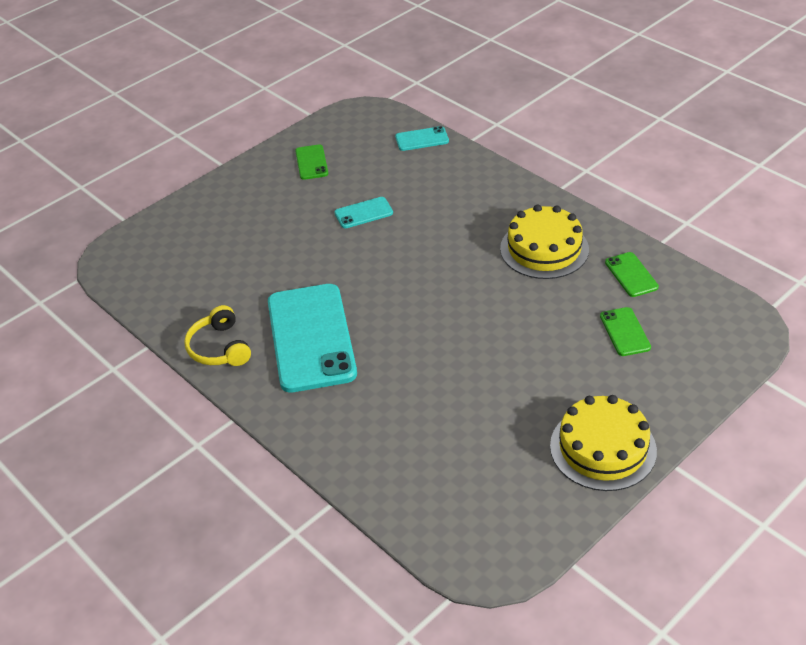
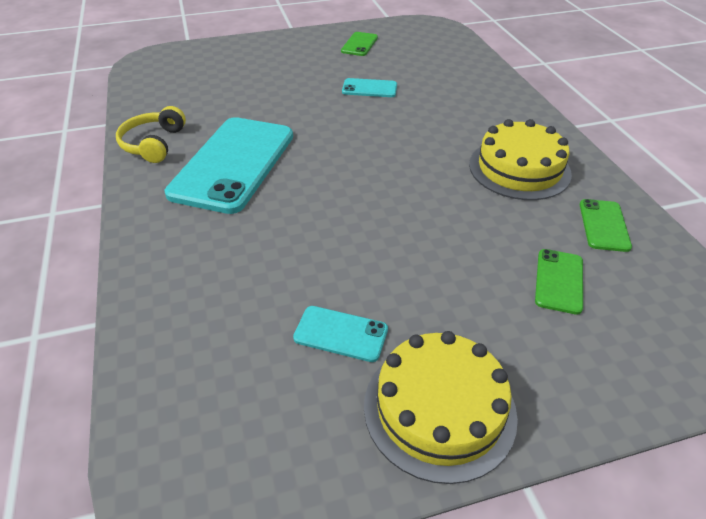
camera: 25 degrees right, 0 degrees up
(422, 139) = (466, 54): turquoise phone -> turquoise phone (341, 334)

